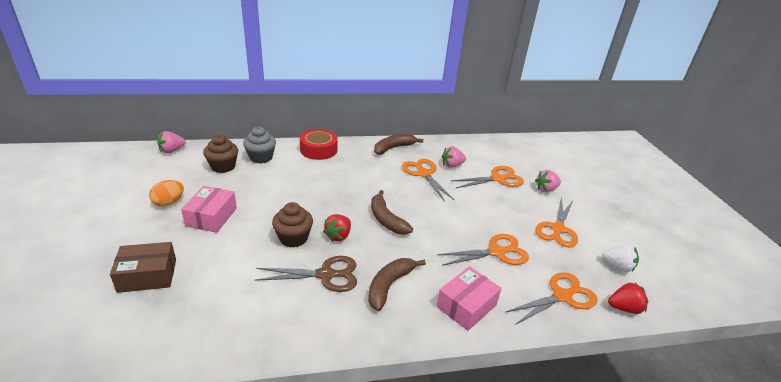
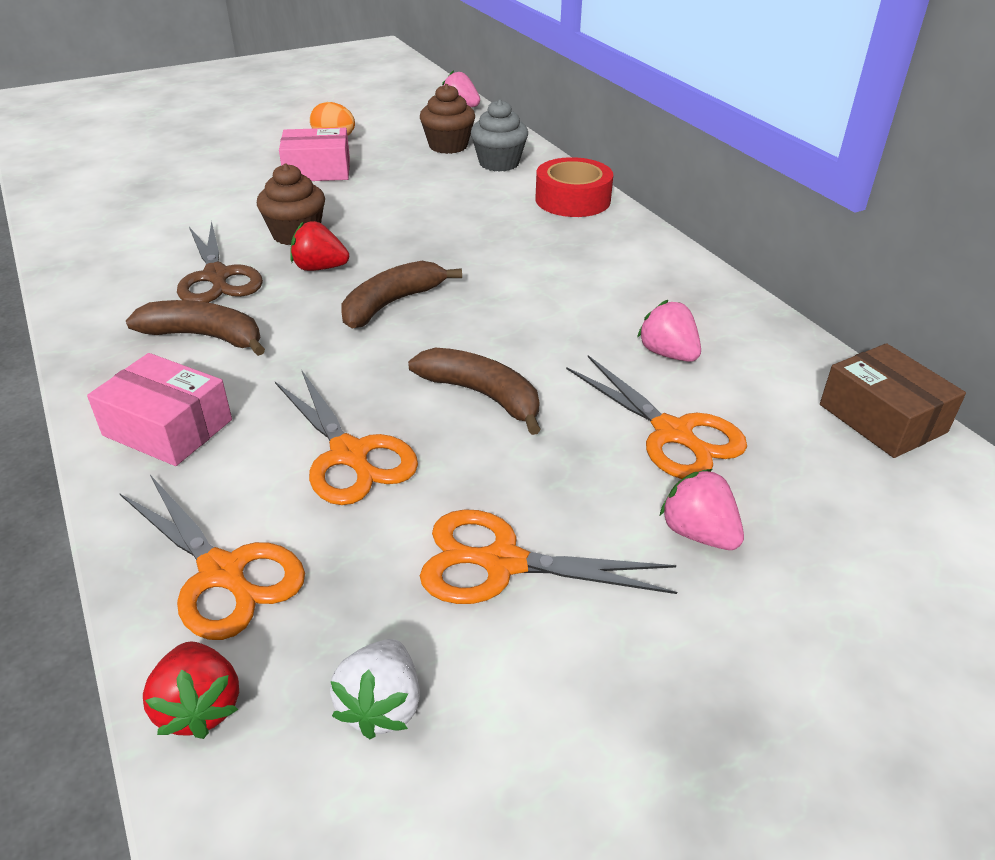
camera: 75 degrees right, 5 degrees up
(147, 275) = (184, 168): brown box -> brown box (882, 418)
(394, 148) = (664, 270): brown banana -> brown banana (482, 395)
(424, 174) = (593, 321): orange scissors -> none

